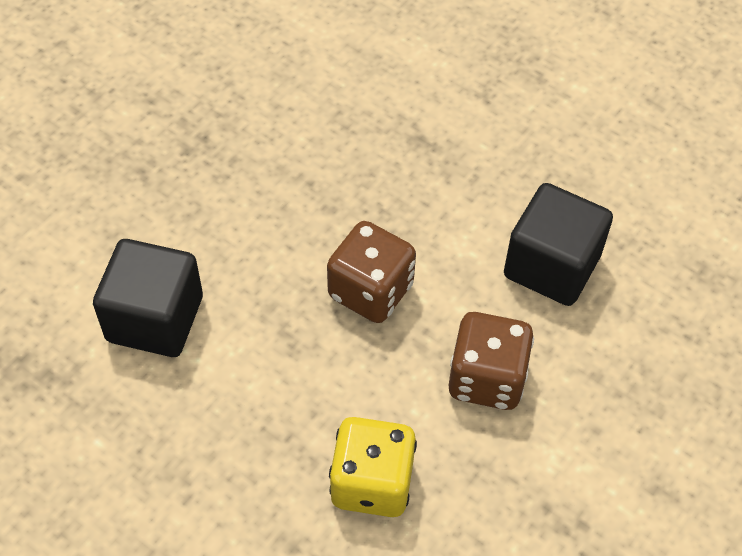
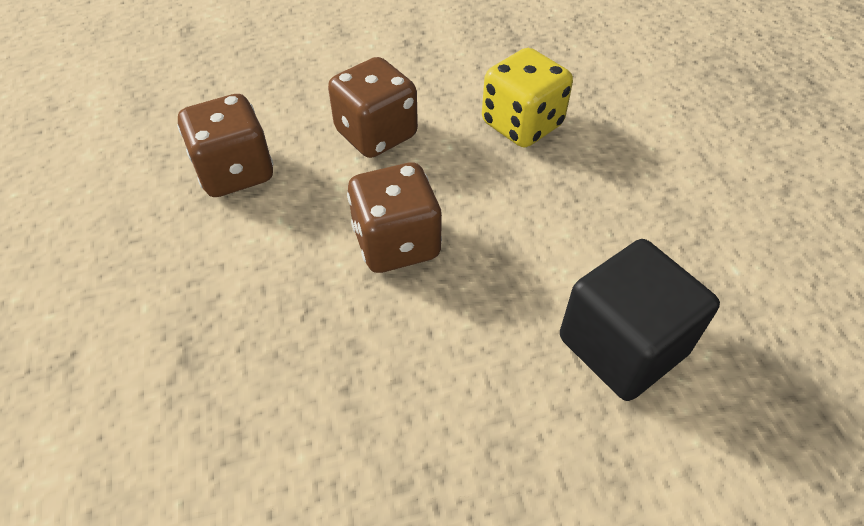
camera: 140 degrees left, 5 degrees down
(551, 266) = (235, 172): black cube -> brown dice

